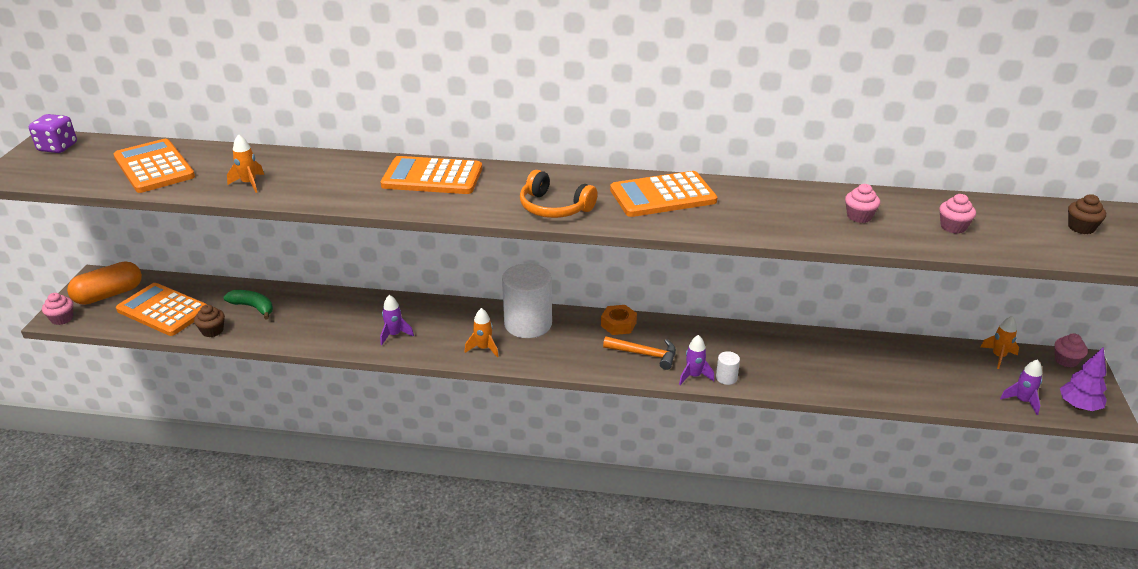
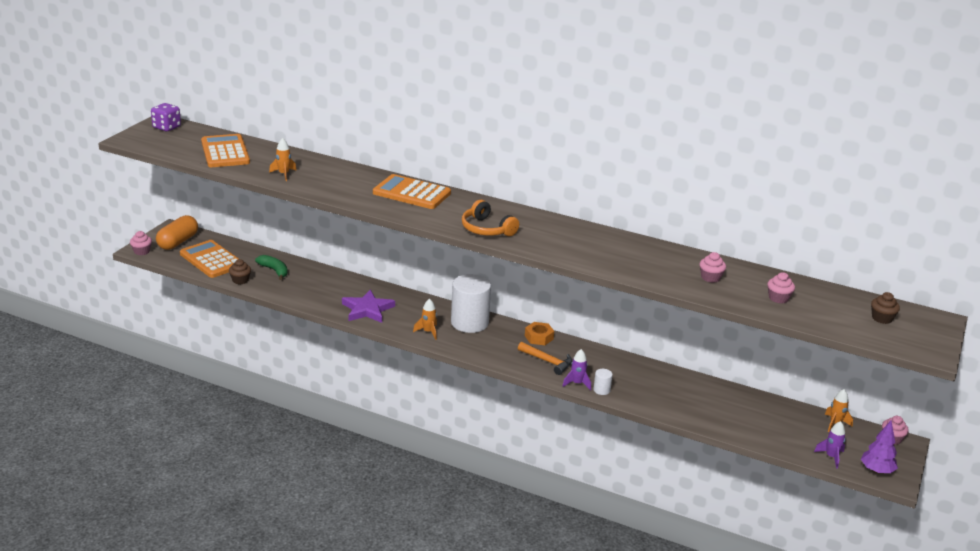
camera: 15 degrees right, 5 degrees down
(109, 294) = (178, 242): orange capsule -> orange capsule turned 45 degrees counterclockwise
(394, 335) = (367, 309): purple rocket -> purple star
(663, 196) = (571, 236): orange calculator -> none

